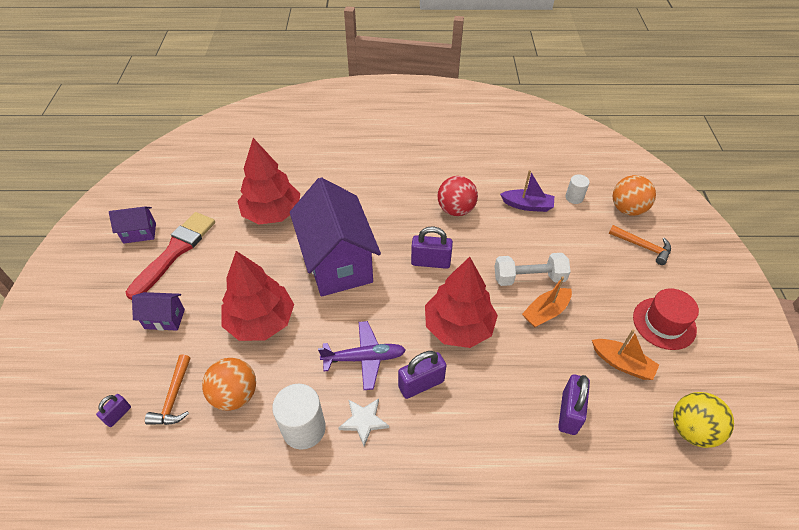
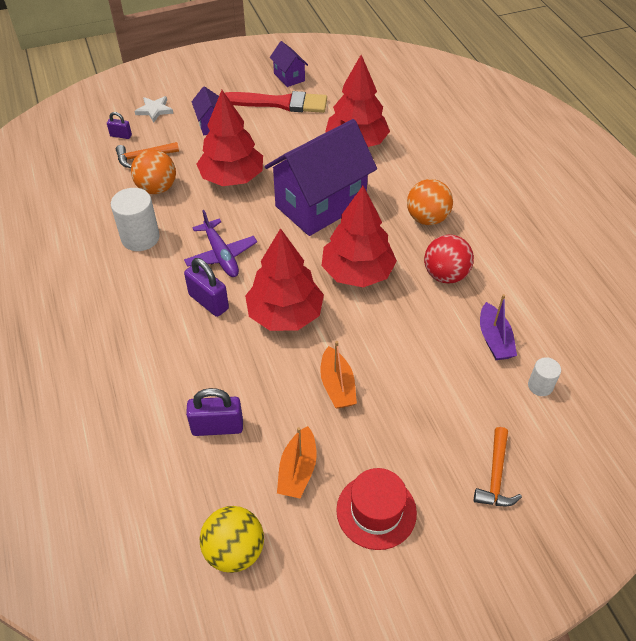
camera: 70 degrees right, 0 degrees up
(364, 421) = (158, 273): white star -> white star (154, 110)
(430, 262) = (357, 272): purple padlock -> red tree
(529, 278) = (379, 361): white dumbbell -> none
(545, 312) = (337, 385): orange boat -> orange boat turned 135 degrees counterclockwise
(627, 209) = (557, 450): orange ball -> orange ball (427, 218)

